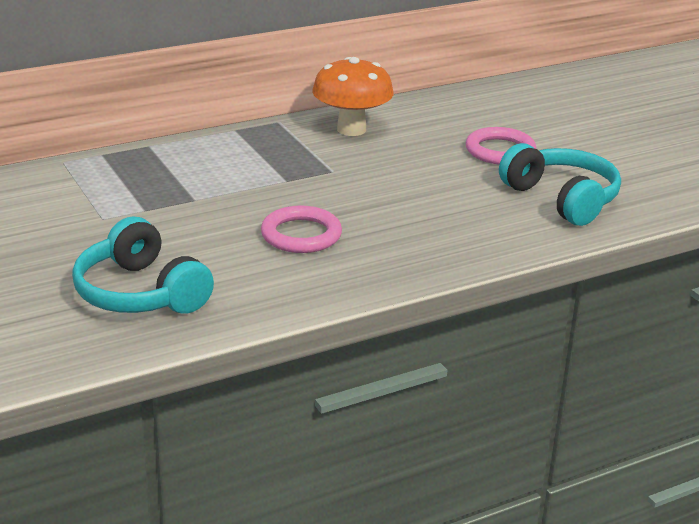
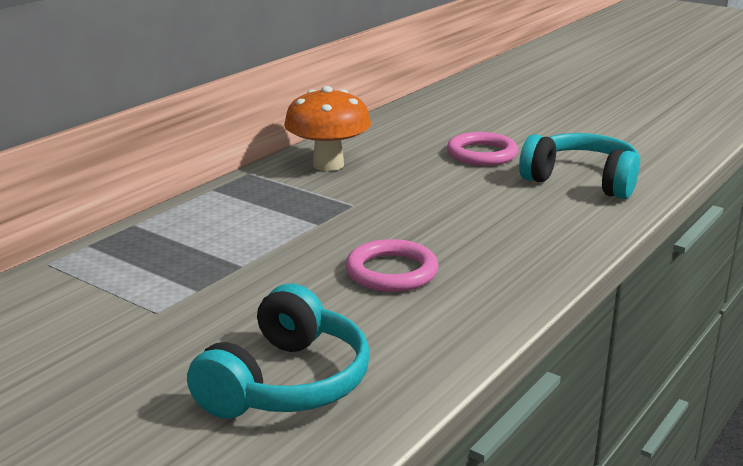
camera: 25 degrees left, 5 degrees down
(140, 293) = (286, 383): turquoise headphones -> turquoise headphones turned 90 degrees counterclockwise

